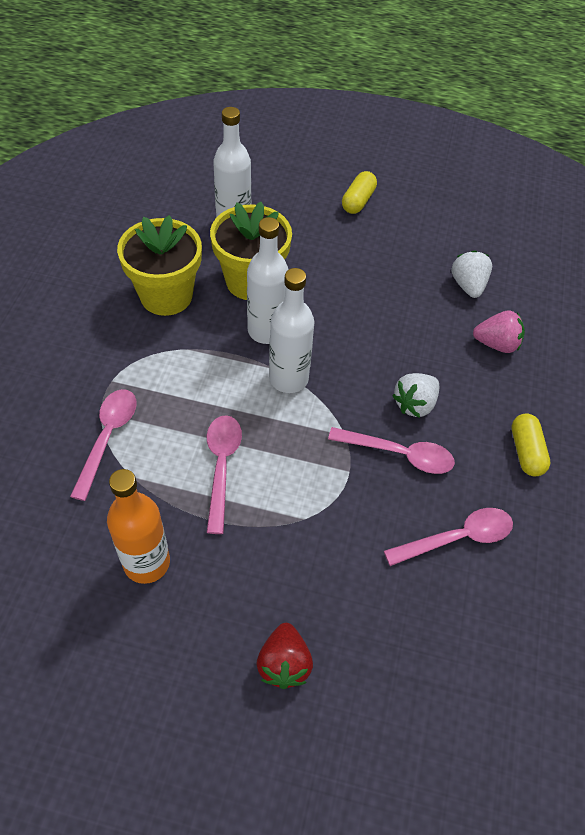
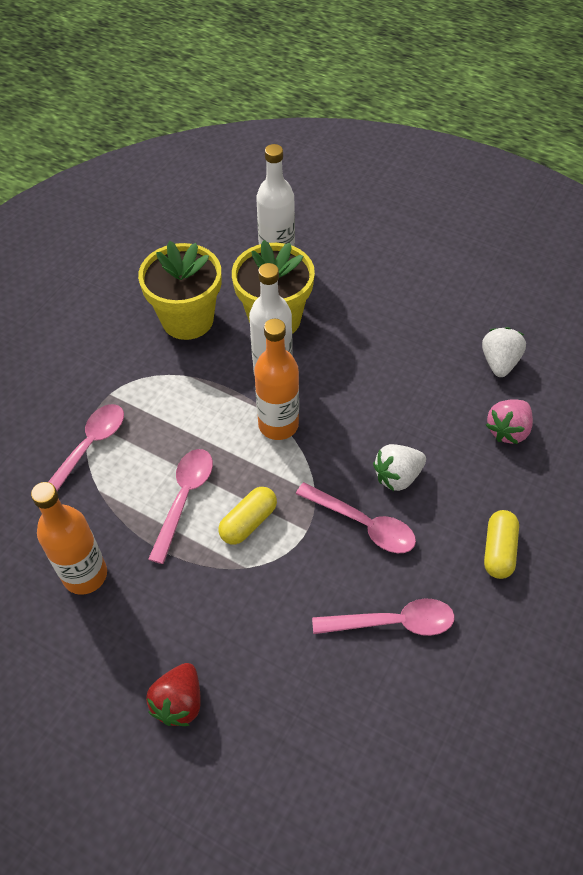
camera: 20 degrees right, 0 degrees up
(288, 378) = (278, 425): white bottle -> orange bottle
(358, 201) = (412, 253): yellow capsule -> yellow capsule (248, 522)
(496, 344) = (508, 430): pink strawberry -> pink strawberry turned 105 degrees clockwise

